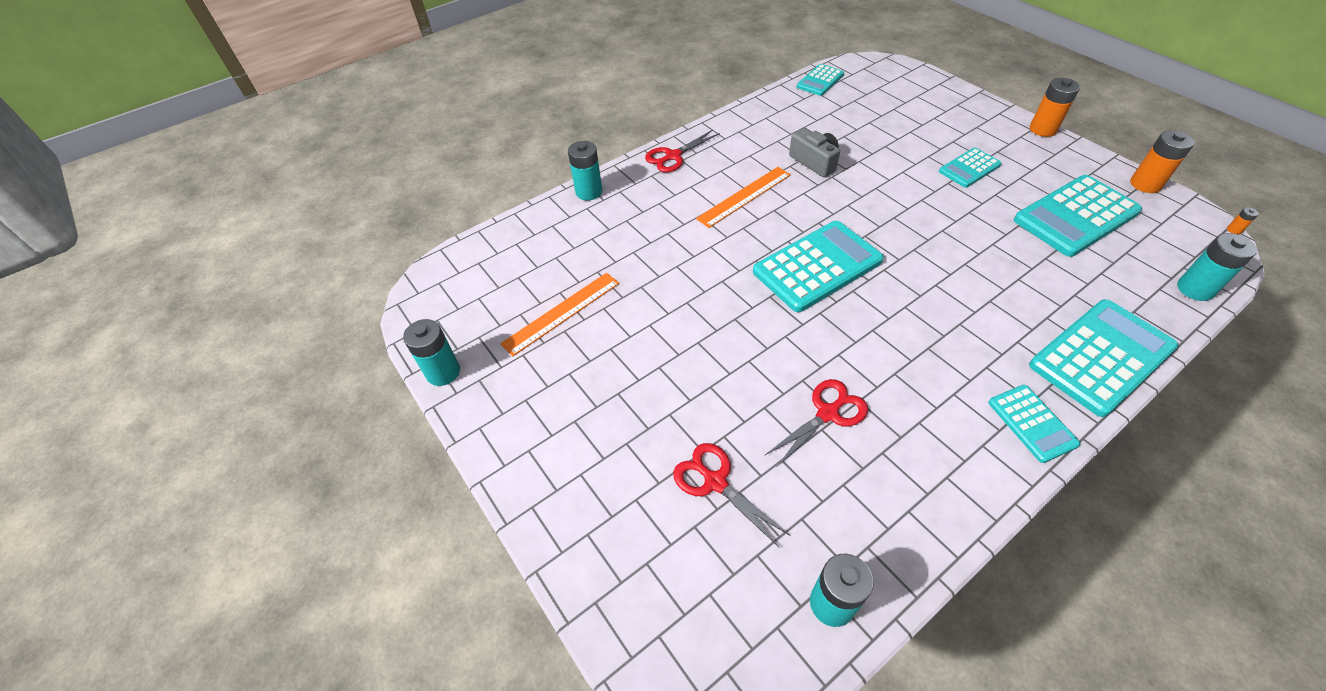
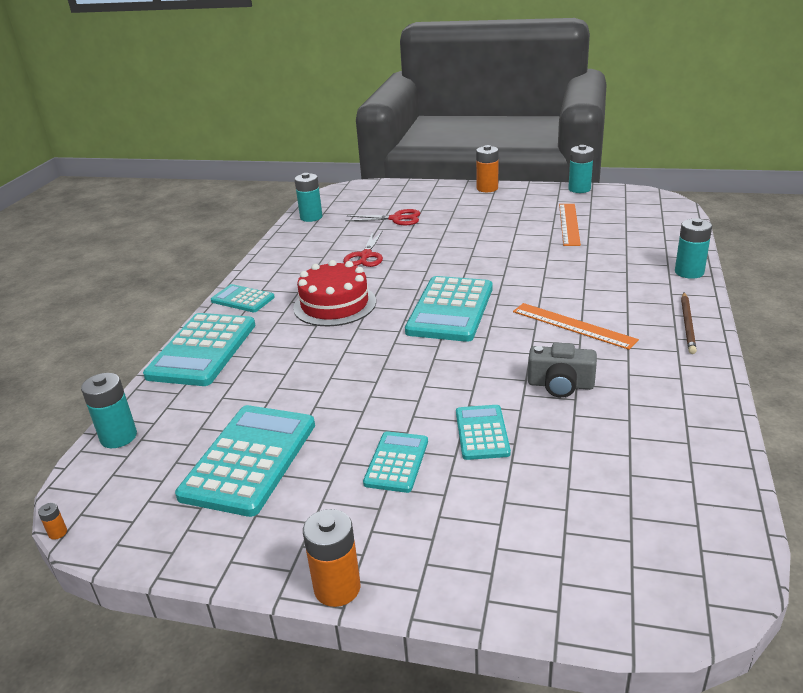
camera: 140 degrees right, 20 degrees down
(673, 156) = (687, 324): red scissors -> brown pencil
(744, 196) = (573, 325): orange ruler -> orange ruler turned 60 degrees counterclockwise
(820, 81) = (719, 505): turquoise calculator -> turquoise calculator (482, 433)
(923, 342) = (335, 304): none -> red cake
(1145, 184) = (168, 553): orange battery -> orange battery (487, 188)

